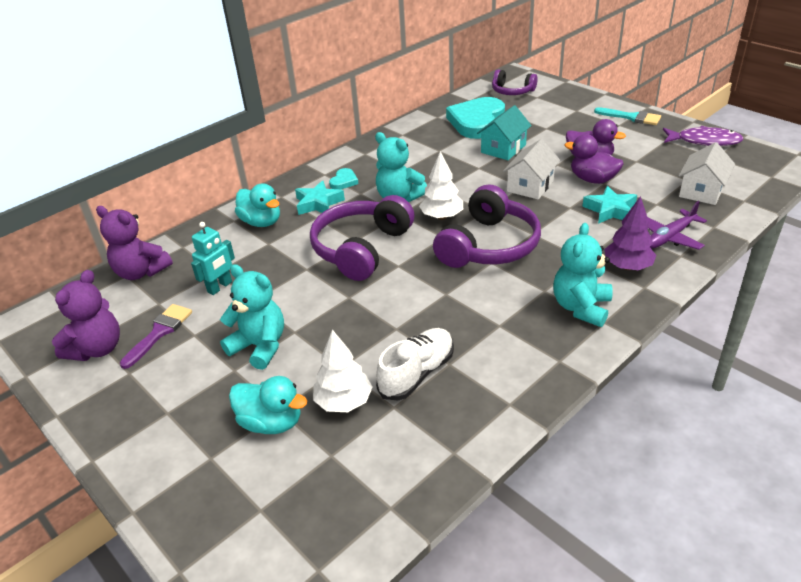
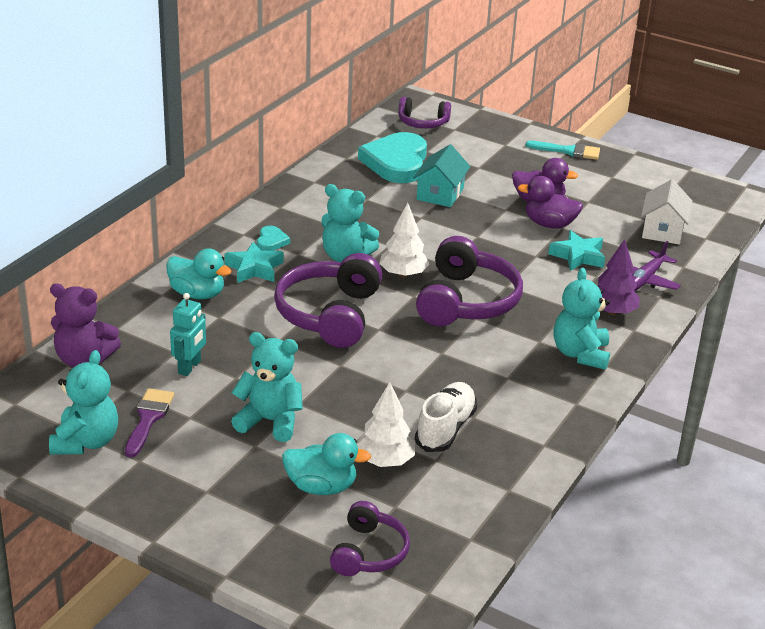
camera: 20 degrees left, 5 degrees down
(97, 349) = (86, 442): purple teddy bear -> turquoise teddy bear
(280, 507) = (369, 552): none -> purple headphones
(530, 186) = (485, 235): white house -> none
(704, 141) = (651, 176): purple fish -> none

